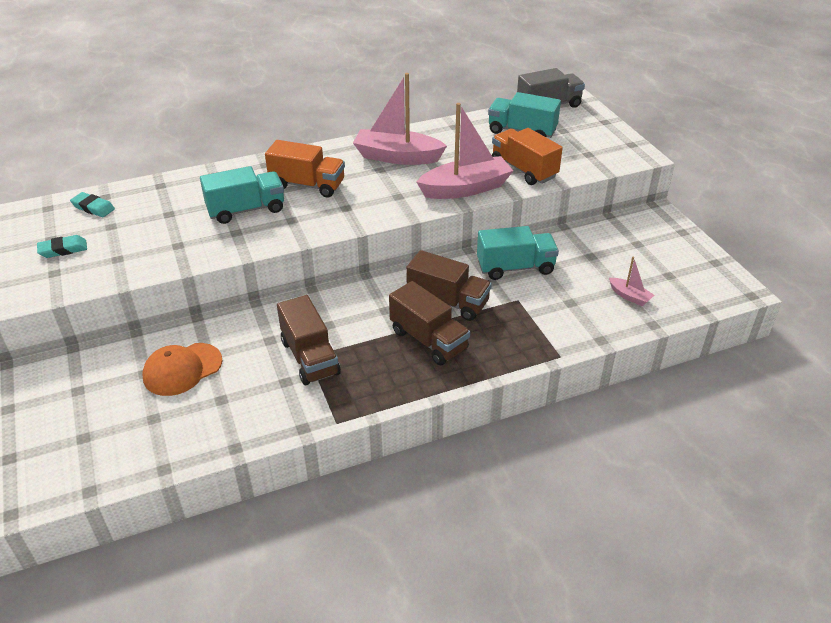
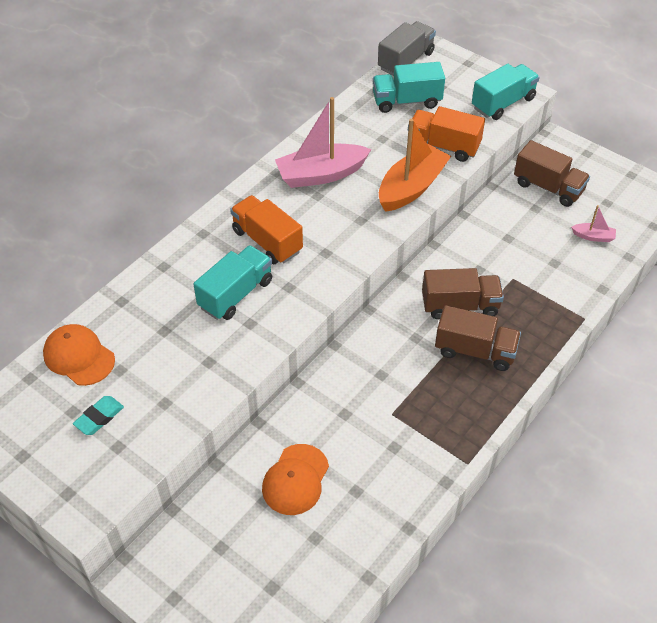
camera: 30 degrees left, 10 degrees up
(93, 208) = (79, 357): turquoise eraser -> orange cap
(307, 185) = (267, 241): orange truck -> orange truck turned 120 degrees counterclockwise
(310, 357) = (394, 414): brown truck -> brown truck (548, 187)
(466, 188) = (412, 187): pink boat -> orange boat
(515, 267) = (486, 246): turquoise truck -> turquoise truck (503, 103)

